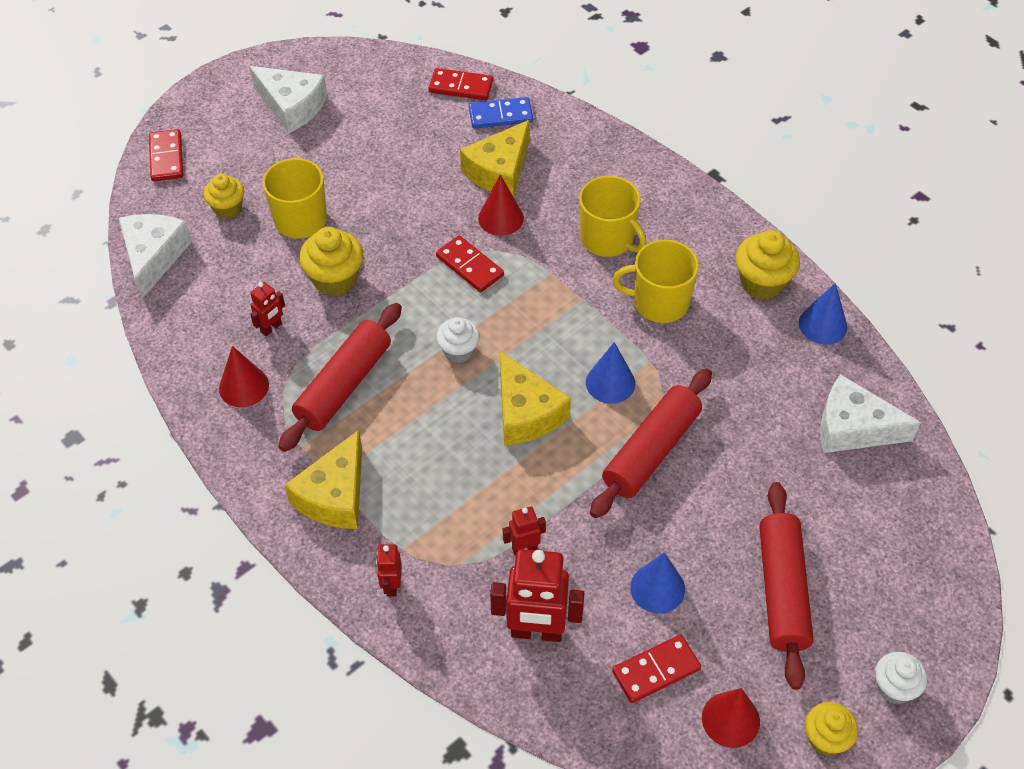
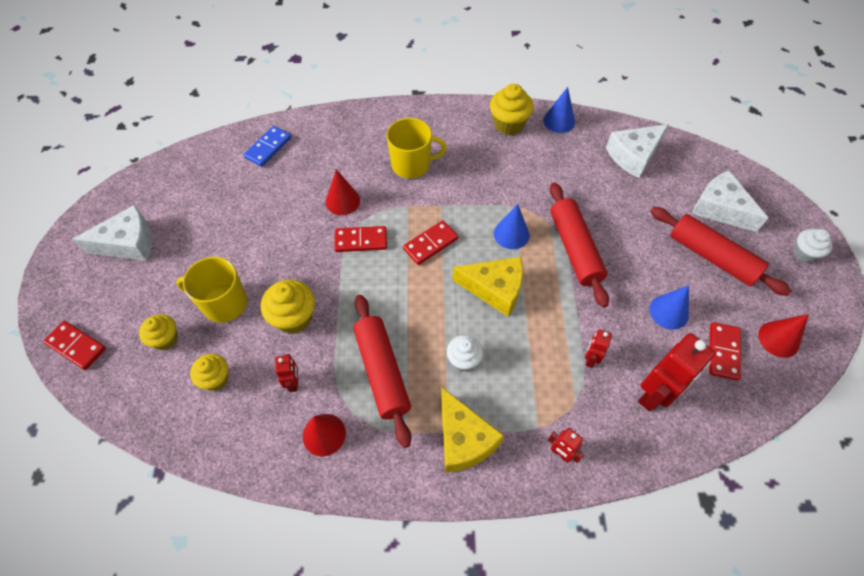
camera: 50 degrees left, 5 degrees up
(154, 257) = (152, 416): white cheese -> white cheese (720, 209)
(458, 351) = (417, 290): white cupcake -> white cupcake (464, 360)
(461, 87) = (224, 150): red domino -> red domino (430, 244)
(499, 171) = (308, 177): yellow cheese -> none
(659, 302) = (478, 174): yellow mug -> none
(826, 738) = (817, 304): yellow cupcake -> yellow cupcake (215, 379)

